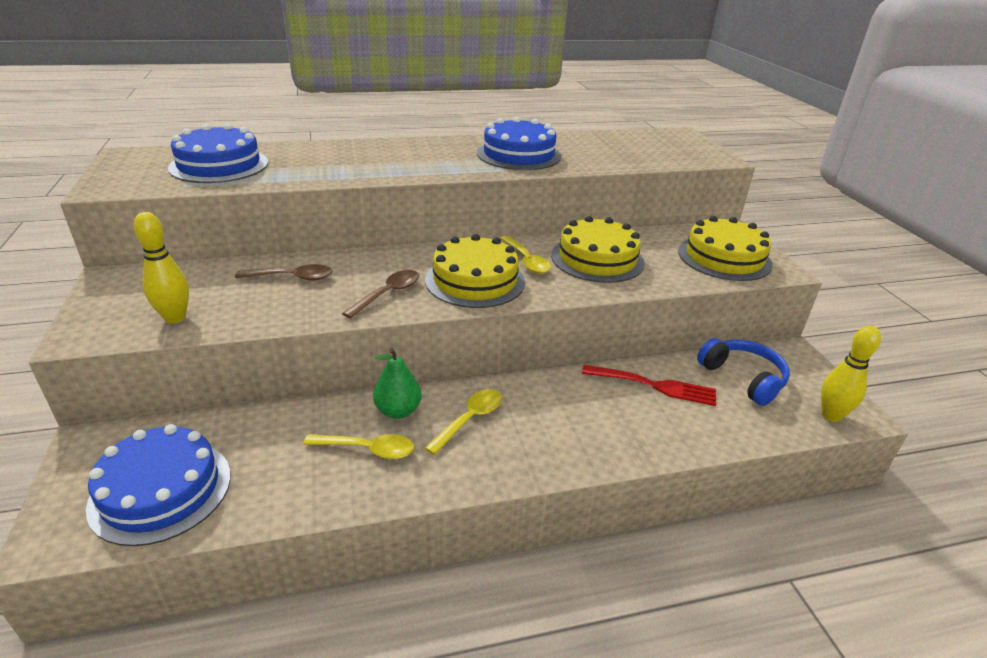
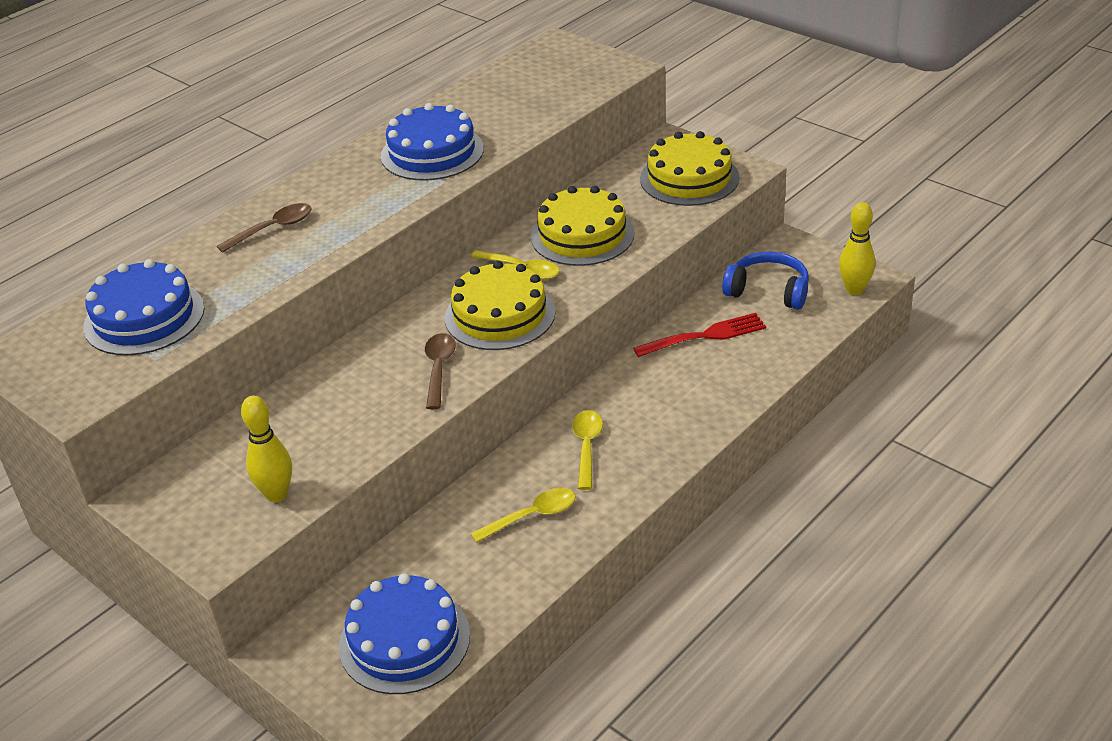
camera: 30 degrees left, 5 degrees up
(292, 277) = (326, 401): brown spoon -> brown spoon (273, 229)
(398, 411) = (519, 473): green pear -> none

